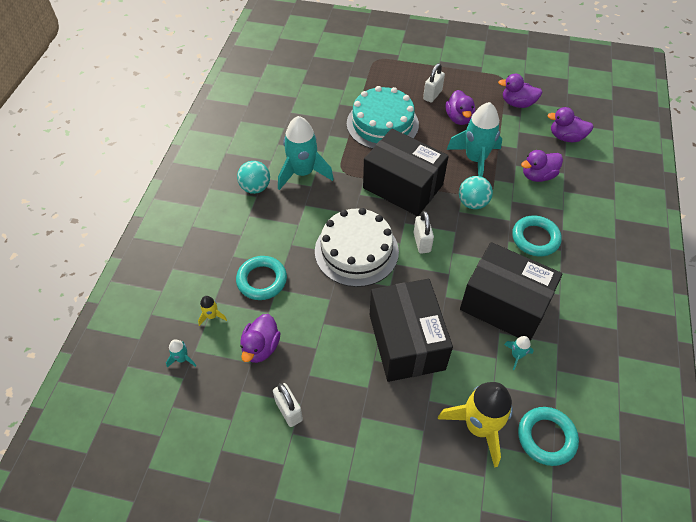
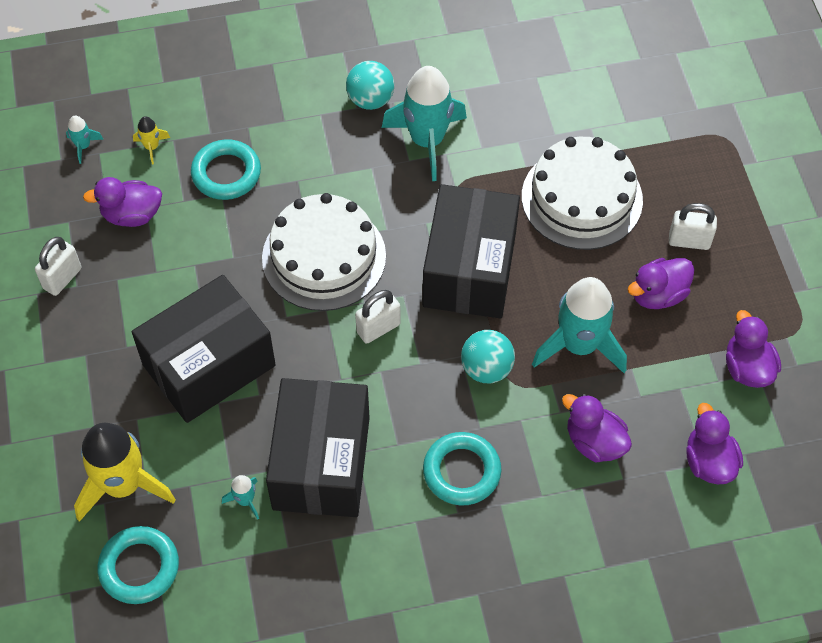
camera: 65 degrees right, 5 degrees up
(382, 124) = (582, 198): turquoise cake -> white cake

